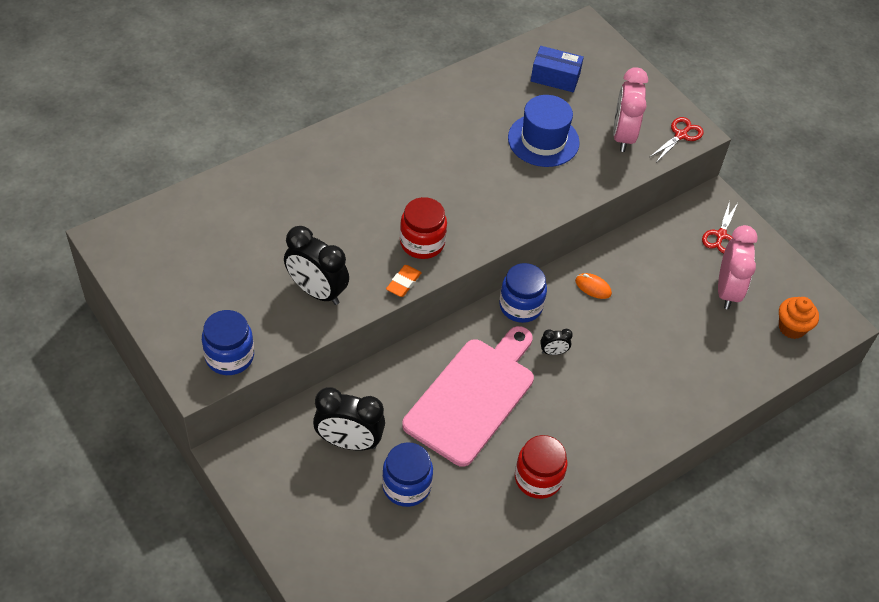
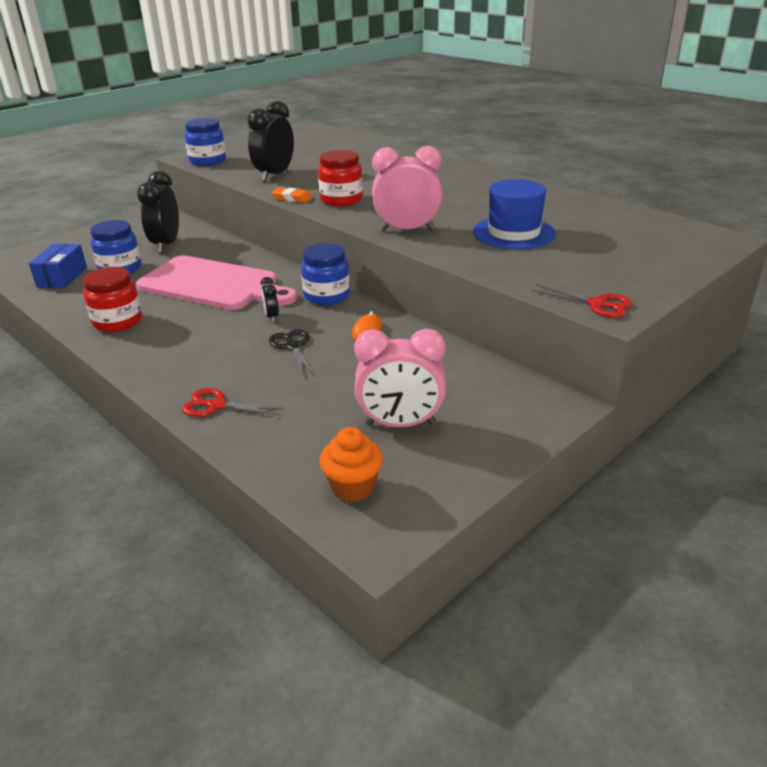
camera: 85 degrees right, 20 degrees down
(555, 77) = (618, 231): blue box -> blue box (62, 277)
(610, 342) = (292, 346): none -> black scissors
(623, 136) = (560, 270): pink clock -> pink clock (407, 230)
(720, 236) = (498, 413): red scissors -> red scissors (216, 405)

